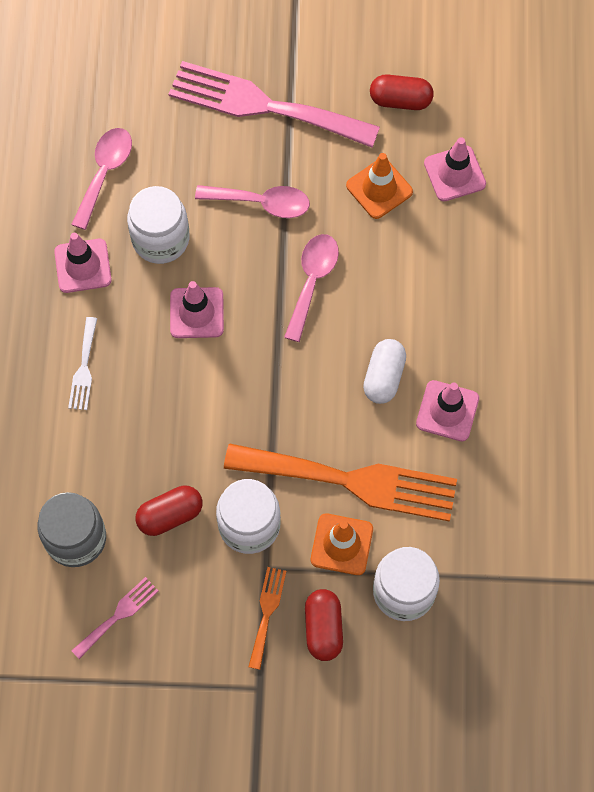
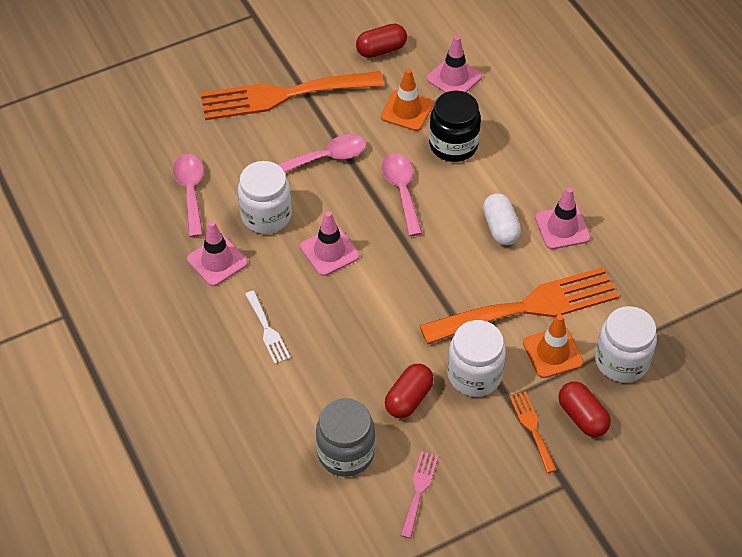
camera: 30 degrees left, 15 degrees down
(264, 105) = (283, 95): pink fork -> orange fork
(400, 255) = (453, 145): none -> black jar

